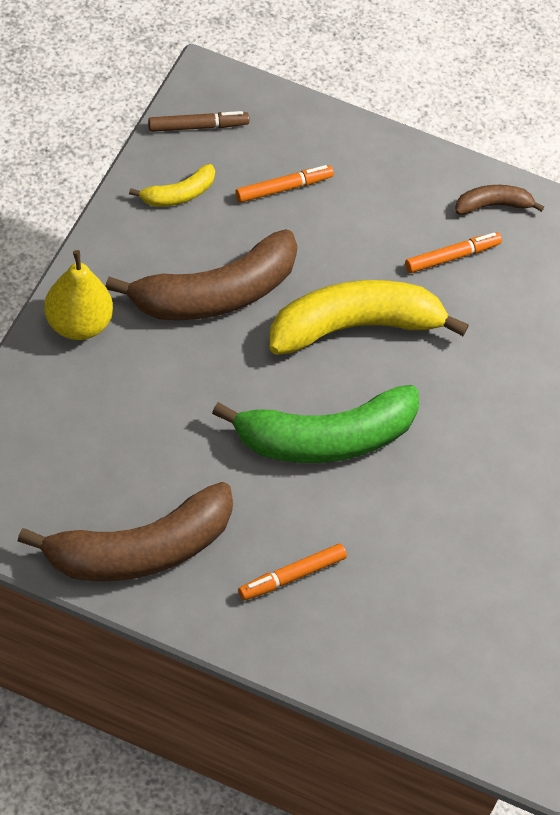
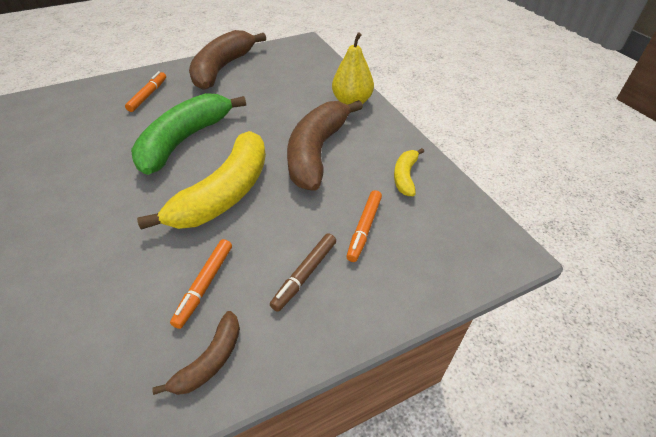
camera: 140 degrees right, 10 degrees down
(198, 127) = (460, 218): brown marker -> brown marker (305, 274)

